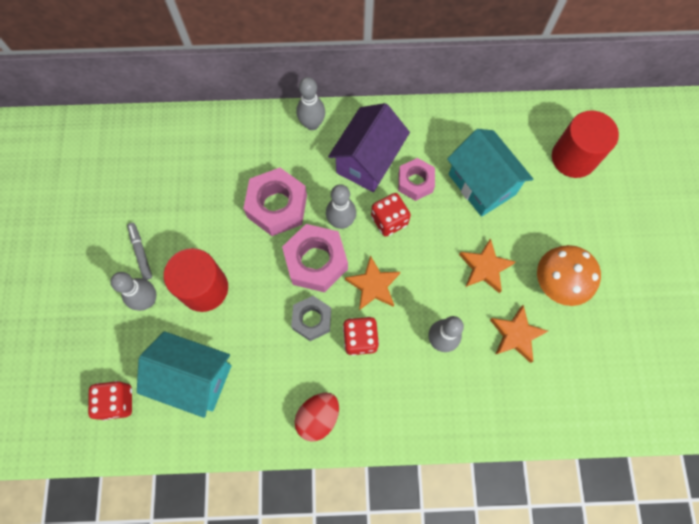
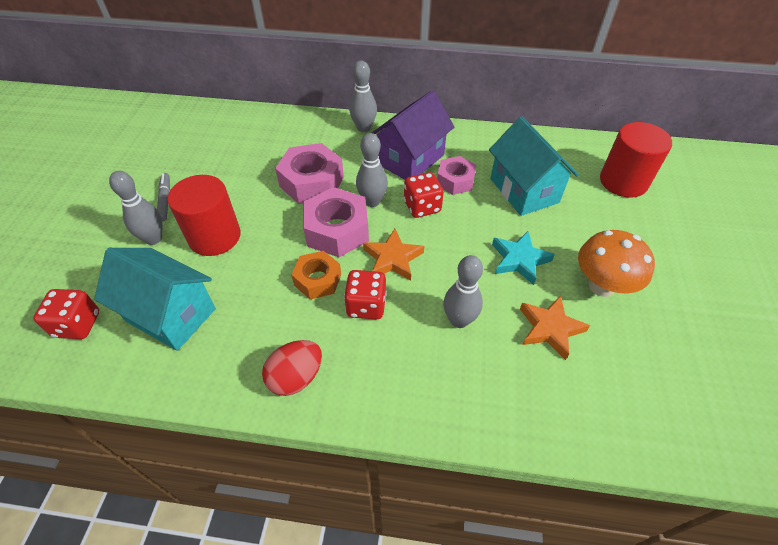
camera: 10 degrees right, 20 degrees down
(312, 320) = (317, 280): grey nut -> orange nut
(484, 268) = (519, 260): orange star -> turquoise star

